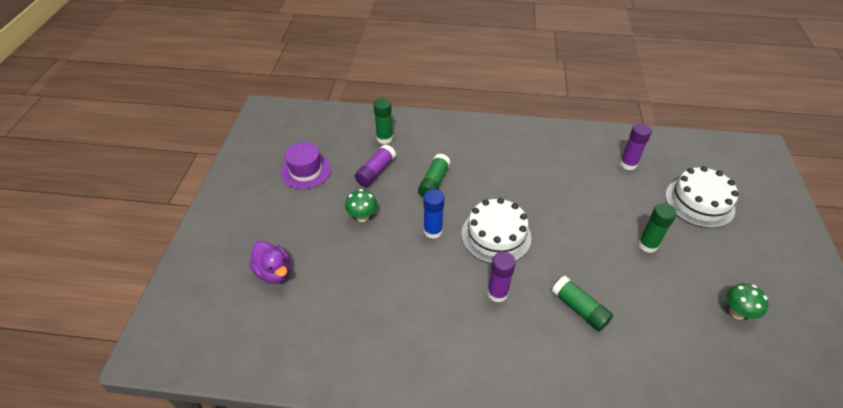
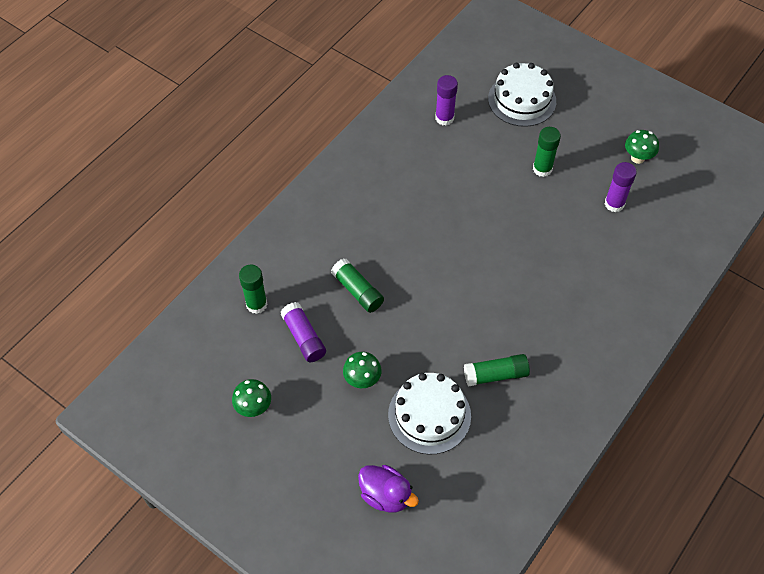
camera: 60 degrees left, 10 degrees up
(274, 272) = (386, 495): purple duck -> purple duck turned 45 degrees clockwise
(306, 171) = (254, 407): purple hat -> green mushroom
(433, 231) = (422, 326): blue glue stick -> none
(496, 235) = (461, 276): white cake -> white cake (429, 415)
(497, 293) = (525, 312): purple glue stick -> purple glue stick (614, 204)
(579, 308) = (575, 260): green glue stick -> green glue stick (495, 375)

